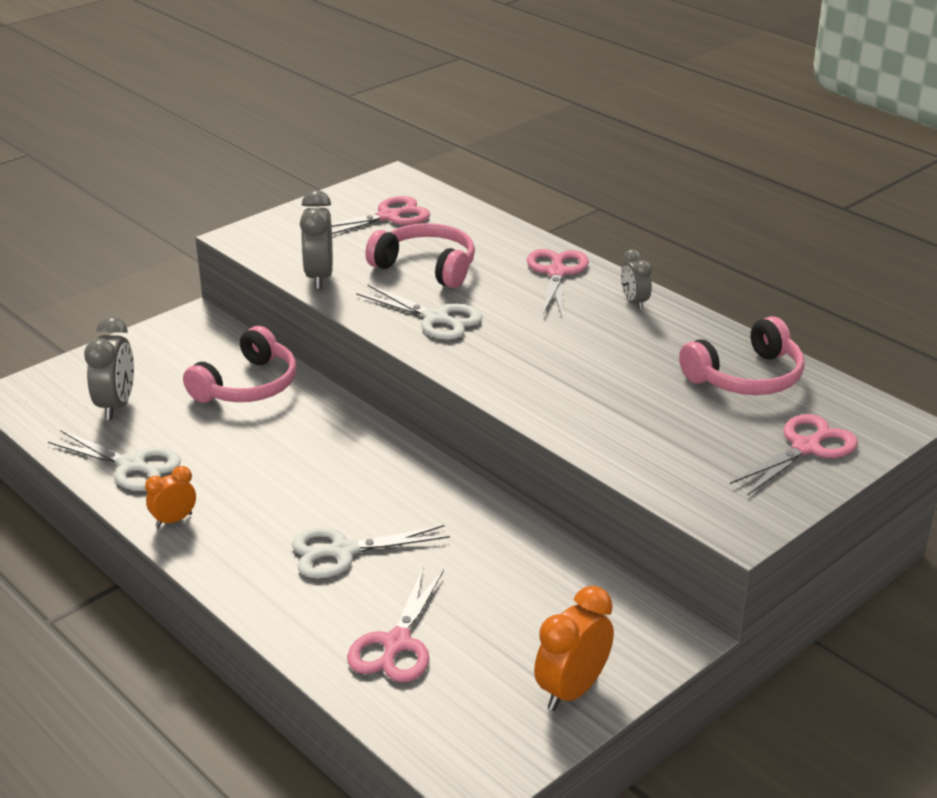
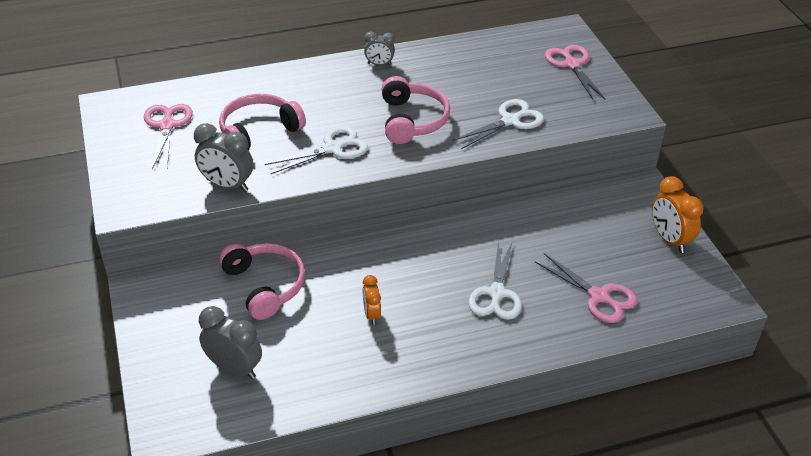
camera: 65 degrees left, 10 degrees up
(131, 465) = (326, 378): white scissors -> white scissors (510, 121)
(174, 520) = (411, 370): orange clock -> orange clock (371, 315)
(556, 273) = (317, 80): pink scissors -> none
(746, 377) = (491, 57): pink headphones -> pink headphones (412, 120)

